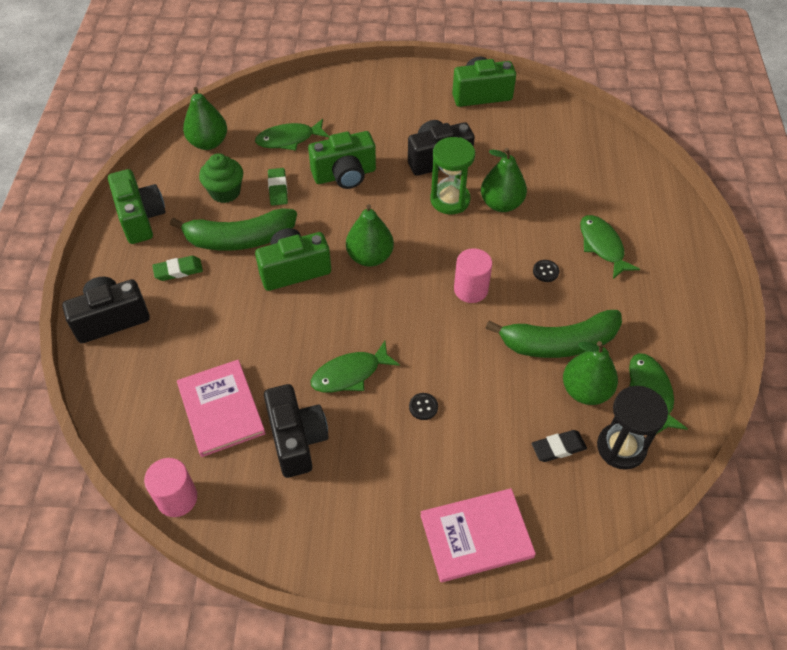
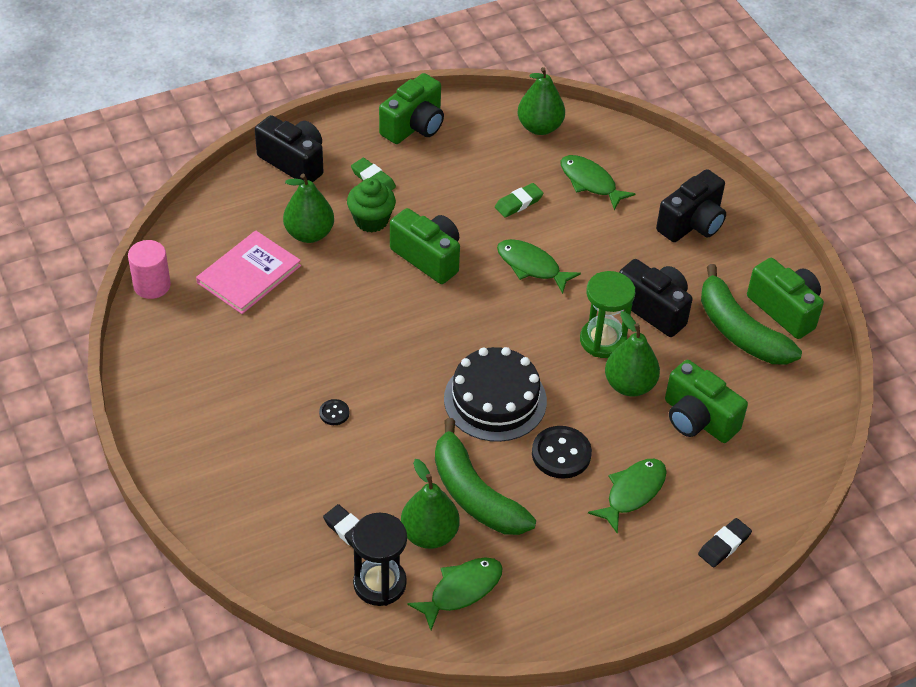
camera: 60 degrees right, 5 degrees down
(225, 192) = (486, 168): green cupcake -> green cupcake (371, 220)
(240, 239) = (437, 204): green banana -> green banana (740, 331)
(297, 439) = (248, 337): black camera -> black camera (692, 224)
(345, 175) = (575, 244): green camera -> green camera (698, 419)
(350, 374) = (337, 346): green fish -> green fish (531, 266)
(370, 257) = (482, 306): green pear -> green pear (309, 233)
(470, 289) = (495, 400): pink cylinder -> black cake
(476, 536) = (224, 499): pink book -> none
(545, 271) = (561, 454): black button -> black button, size x1.95
(671, 216) = (724, 545): none -> black eraser

